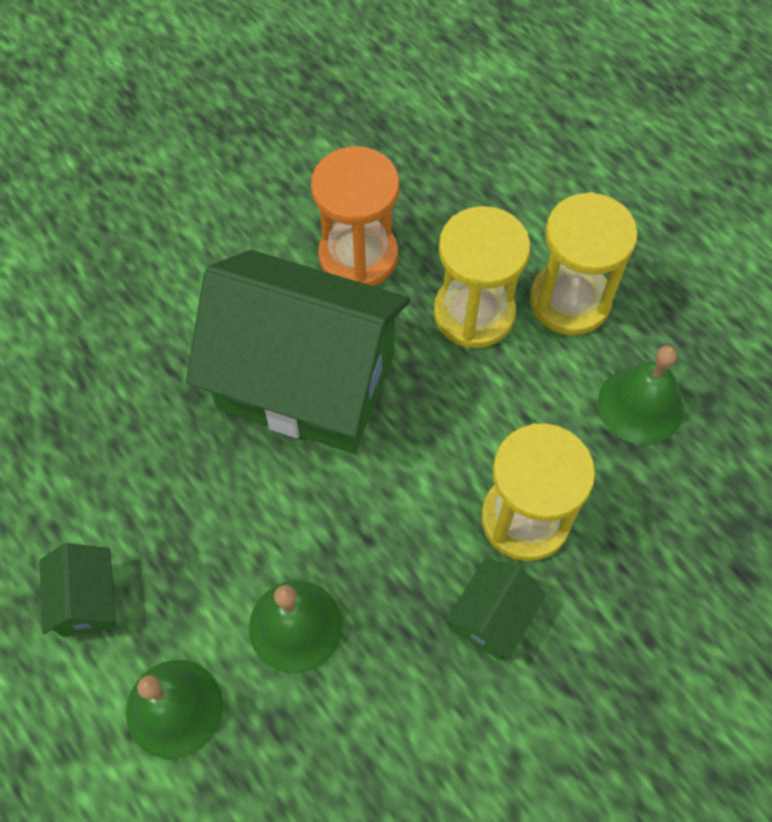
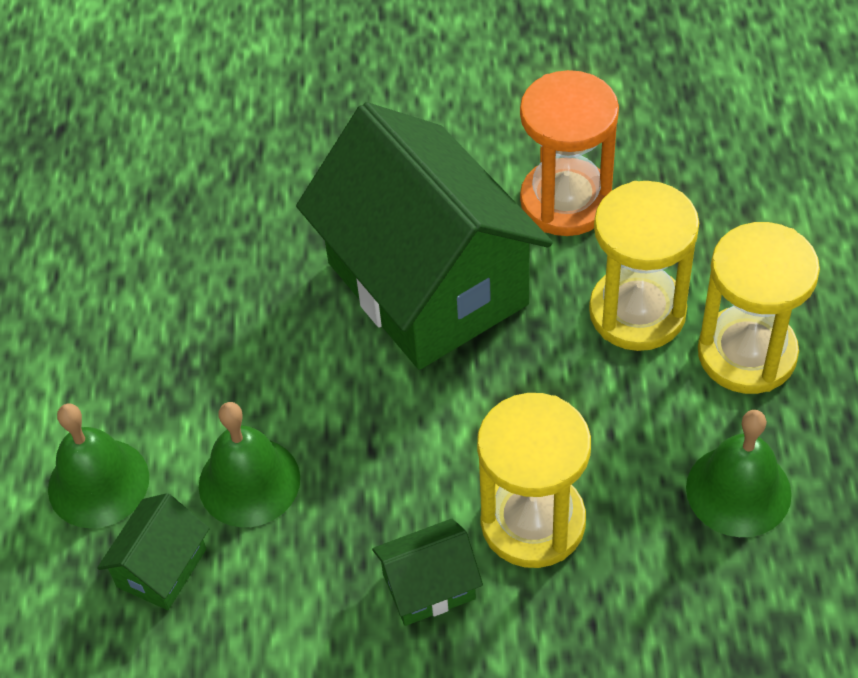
camera: 40 degrees right, 10 degrees down
(87, 600) = (99, 354): green house -> green house (161, 568)

